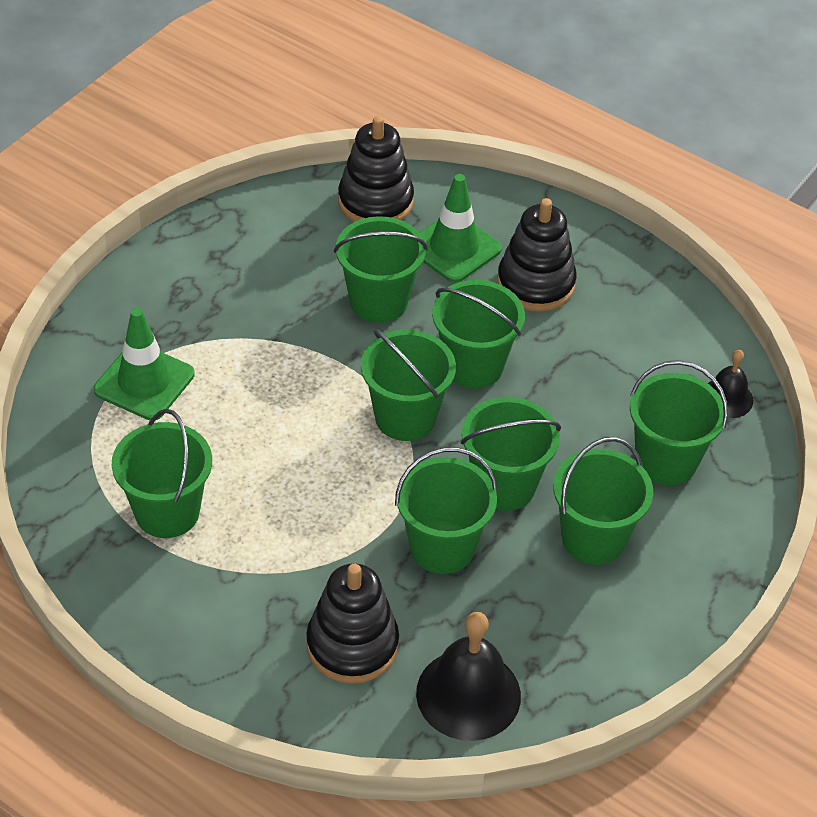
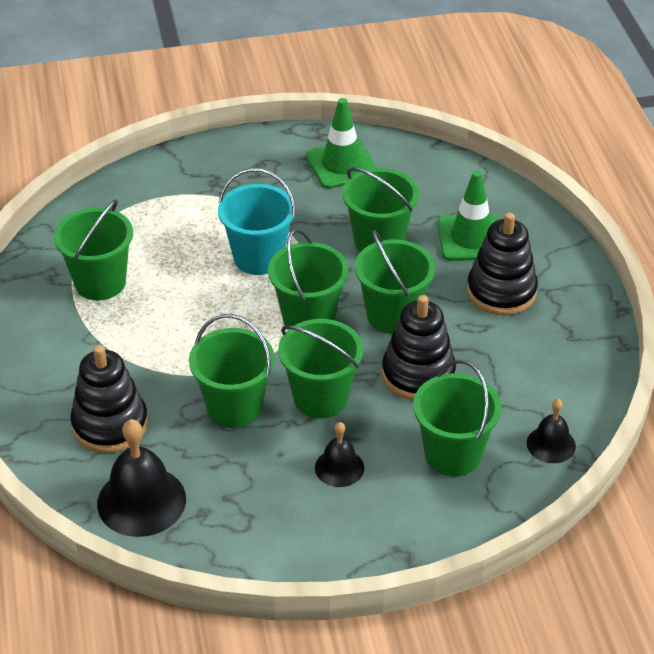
camera: 45 degrees right, 5 degrees down
(144, 382) = (177, 204): green traffic cone -> green traffic cone (342, 165)
(289, 387) = (258, 258): none -> turquoise bucket
(375, 201) = (453, 182): black stacking toy -> black stacking toy (418, 374)
(593, 538) = (339, 467): green bucket -> black bell

